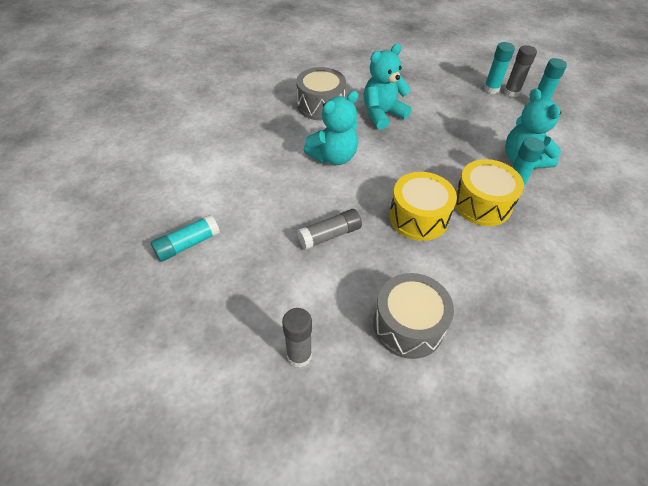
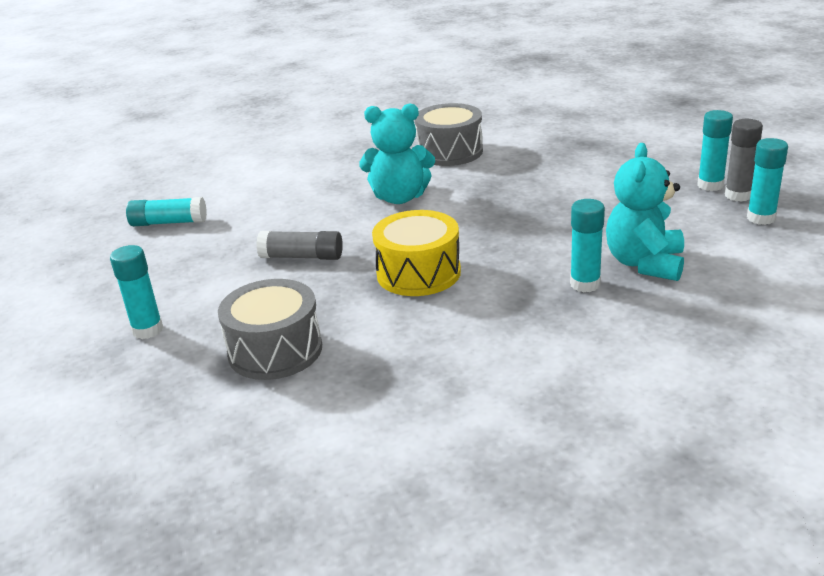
camera: 40 degrees right, 20 degrees down
(299, 355) = (148, 330): grey glue stick -> turquoise glue stick
(382, 114) = (513, 176): turquoise teddy bear -> none
(482, 204) = (516, 286): yellow drum -> none

